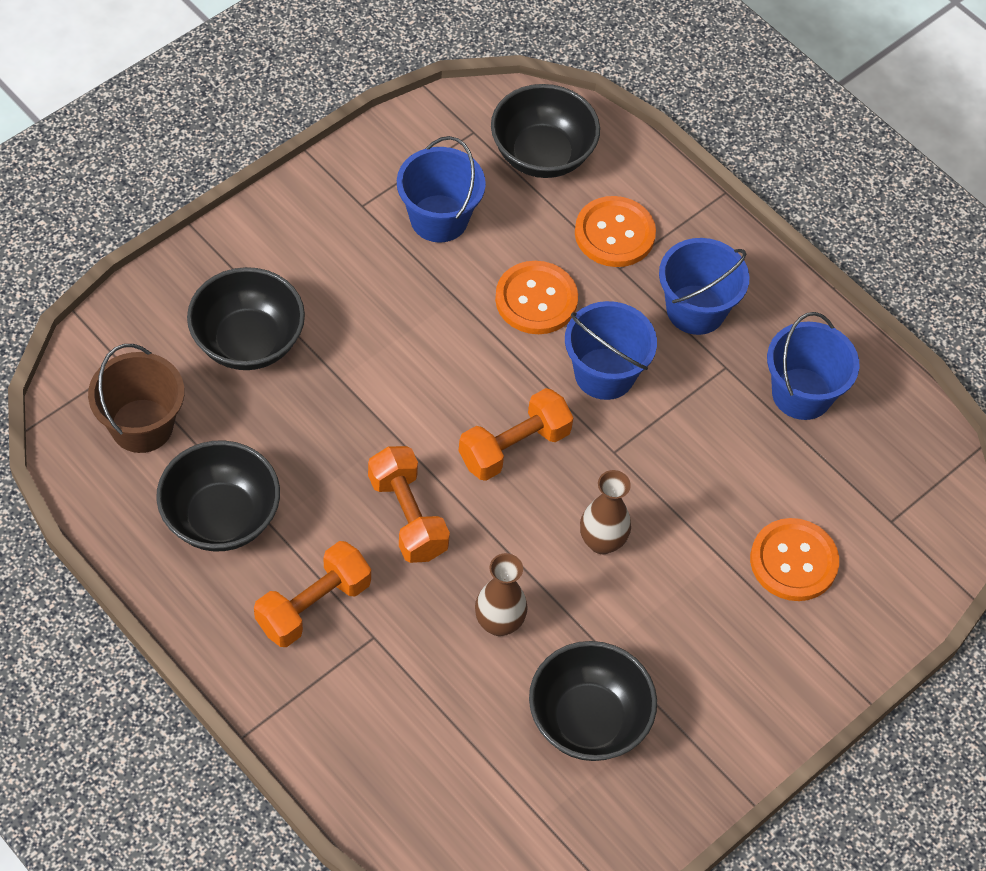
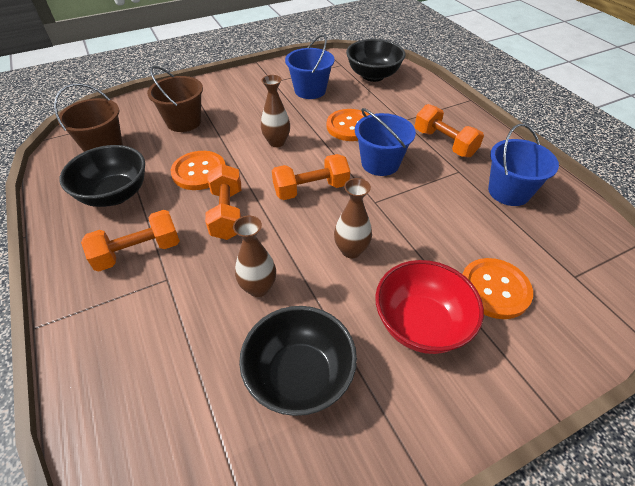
camera: 20 degrees right, 10 degrees down
(248, 342) = (184, 122): black bowl -> brown bucket
(426, 359) = (276, 142): none -> brown vase
(614, 234) = (403, 107): orange button -> orange button (199, 172)
(695, 310) = (444, 143): blue bucket -> orange dumbbell
(711, 628) = (420, 324): none -> red bowl

